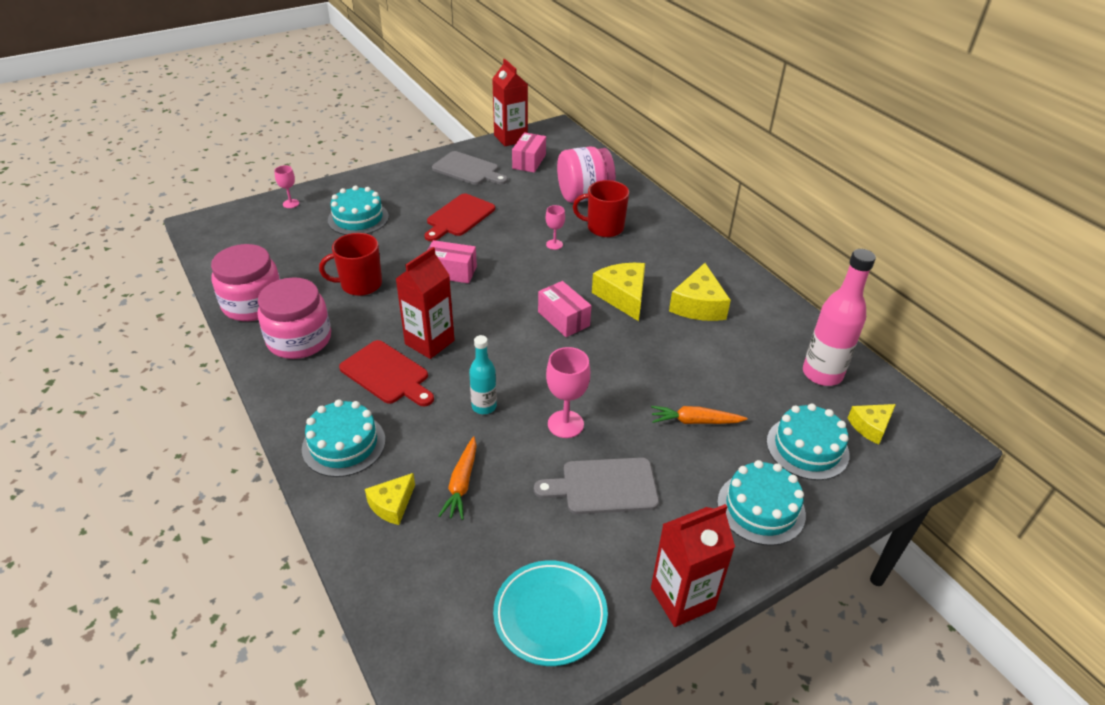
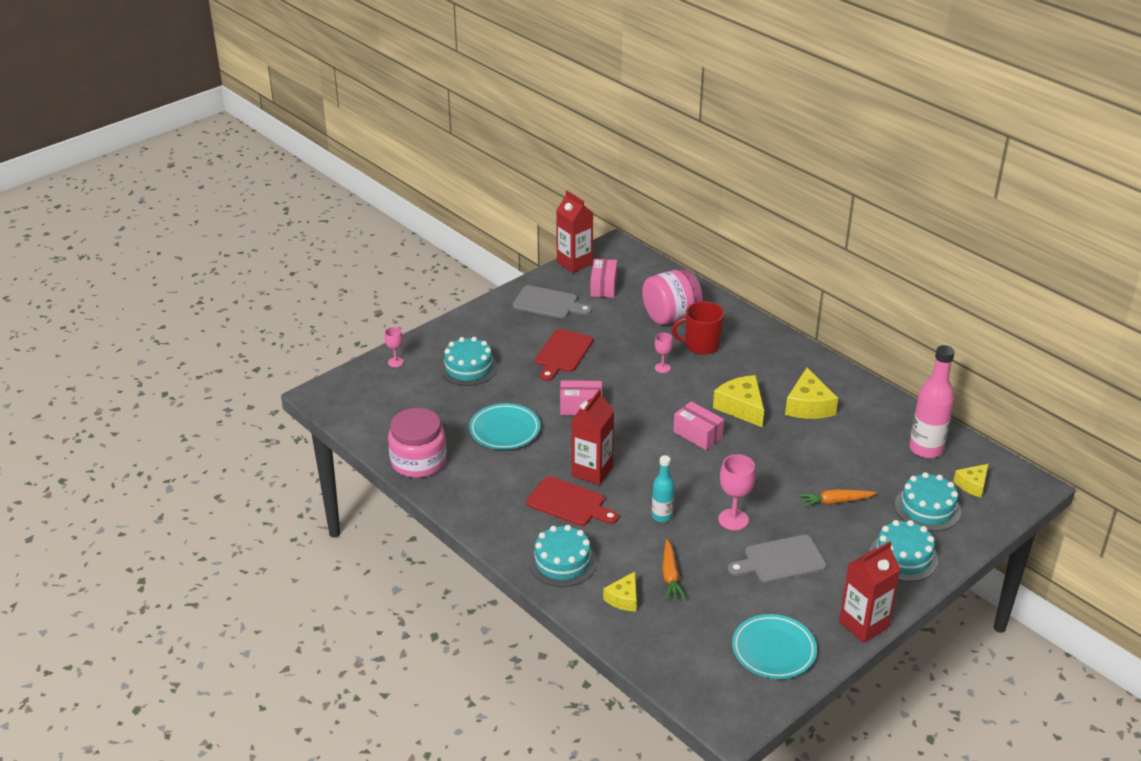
camera: 10 degrees left, 5 degrees down
(299, 339) = (478, 486): pink jar -> none
(360, 284) = (504, 430): red mug -> turquoise plate

